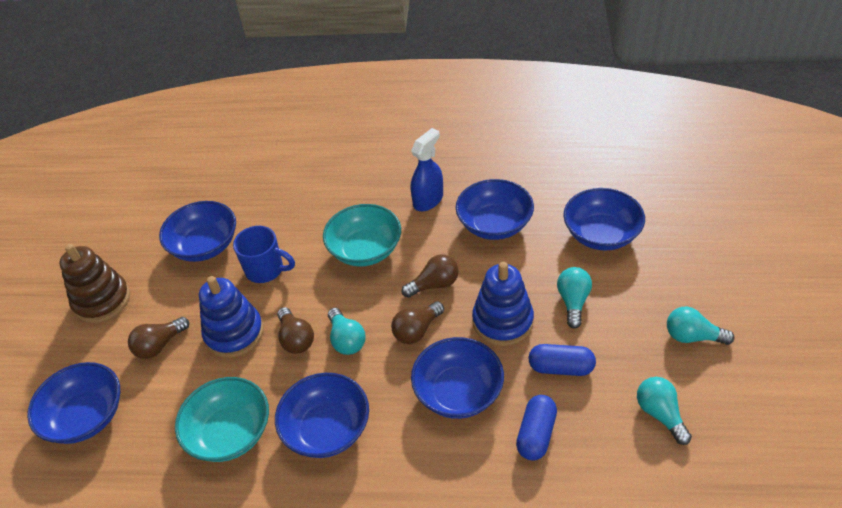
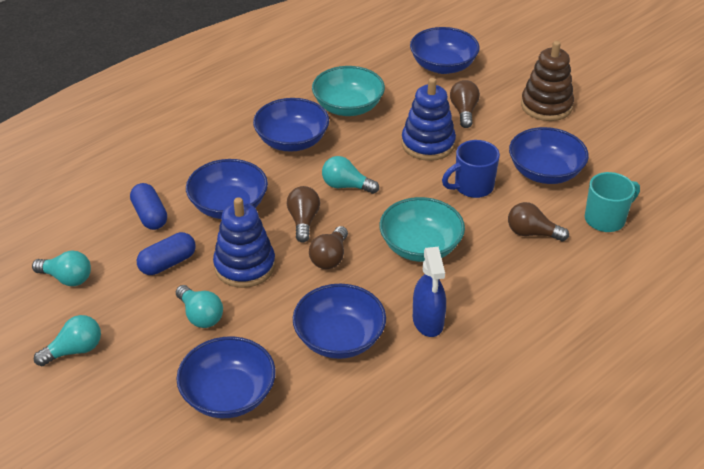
camera: 130 degrees right, 5 degrees down
(232, 188) = (606, 219): none -> turquoise mug
(296, 339) = (382, 166): brown light bulb -> brown light bulb (532, 233)

